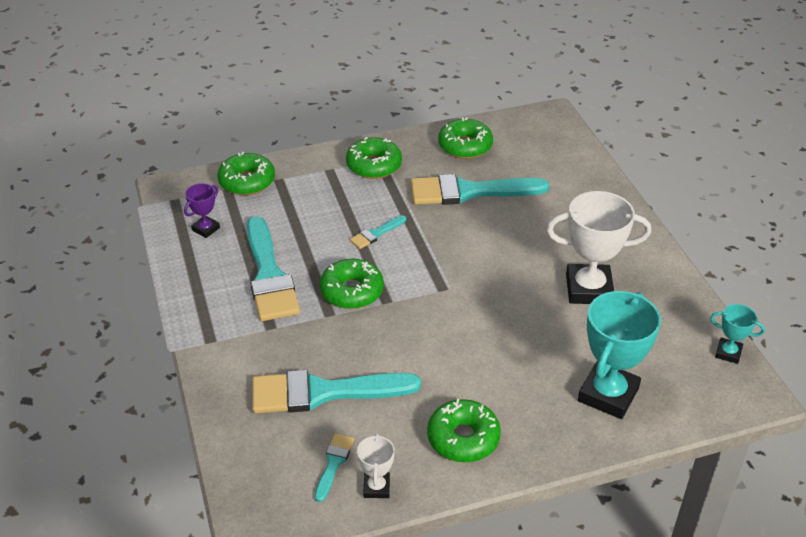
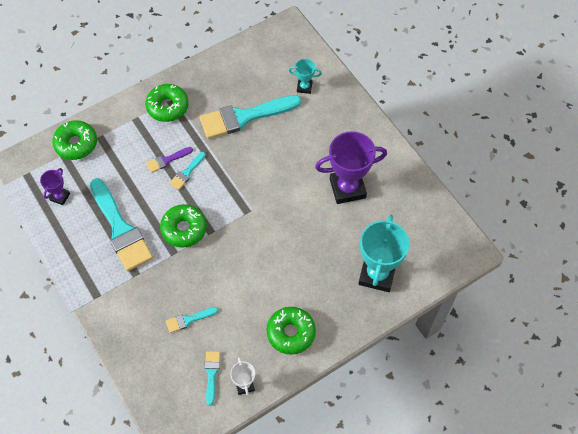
camera: 15 degrees left, 20 degrees up
(323, 392) = (188, 320): turquoise brush -> turquoise brush, size x0.45
(354, 217) = (167, 160): none -> purple brush
(465, 146) = (231, 72): green donut -> none
(588, 289) = (347, 188): white trophy -> purple trophy
(728, 353) = (448, 221): turquoise trophy -> turquoise trophy (304, 87)

